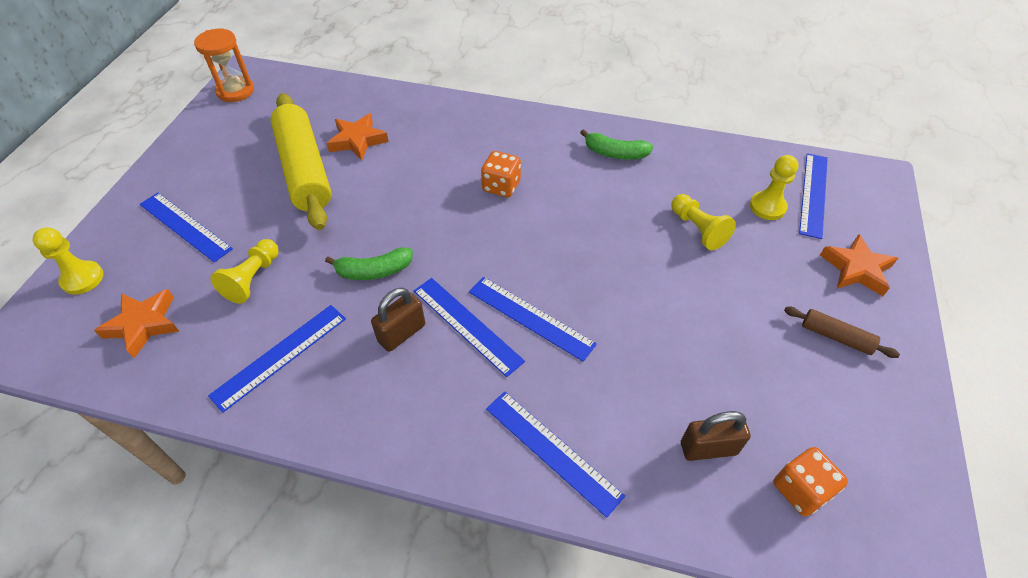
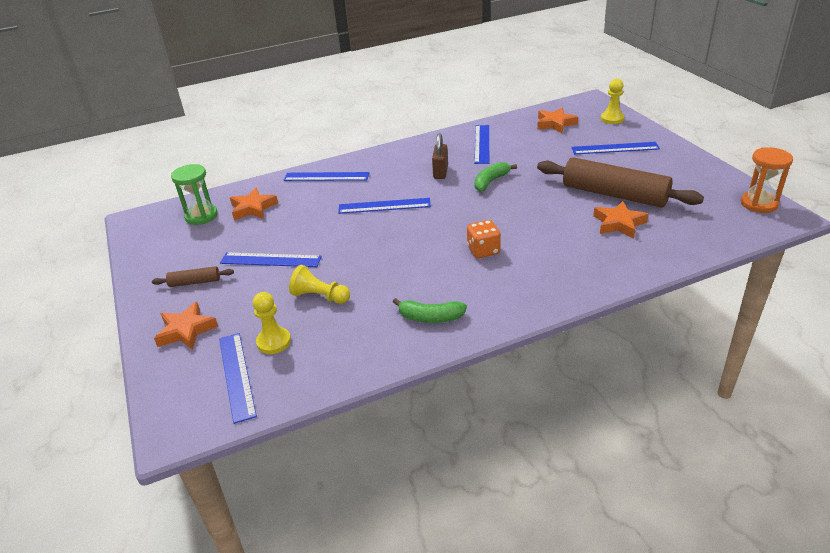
camera: 145 degrees right, 15 degrees down
(253, 279) = (542, 152): yellow pawn -> none
(305, 170) = (614, 195): yellow rolling pin -> brown rolling pin
(467, 325) = (413, 188): blue ruler -> blue ruler (270, 260)
(615, 153) = (430, 317): green banana -> green banana turned 150 degrees counterclockwise
(708, 448) = (253, 208): brown padlock -> orange star
(800, 489) = (201, 216): orange dice -> green hourglass

